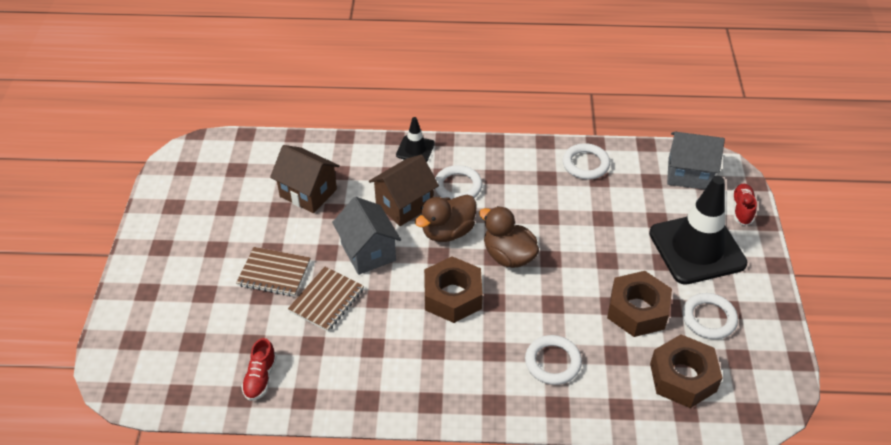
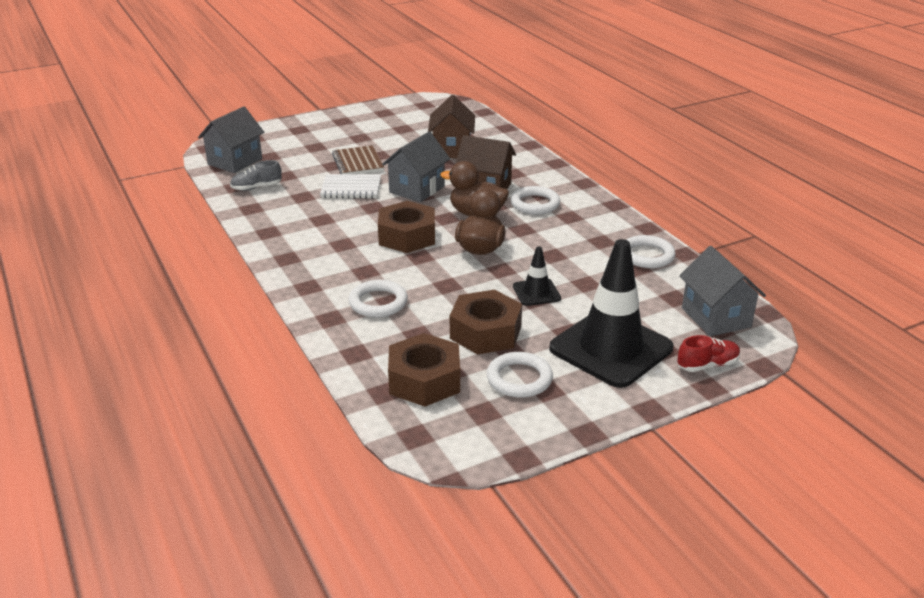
camera: 60 degrees right, 15 degrees down
(178, 377) = (235, 161): none -> grey house
(260, 378) = (256, 187): red shoe -> grey shoe
(327, 300) = (351, 188): brown notebook -> white notebook
(415, 149) = (554, 174): black traffic cone -> black traffic cone (536, 292)

